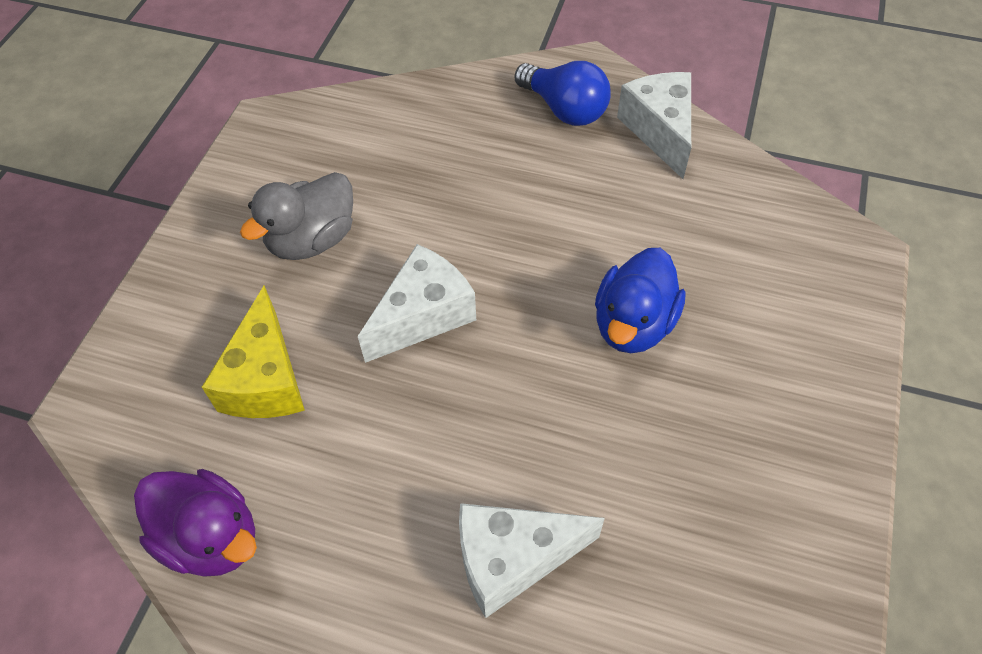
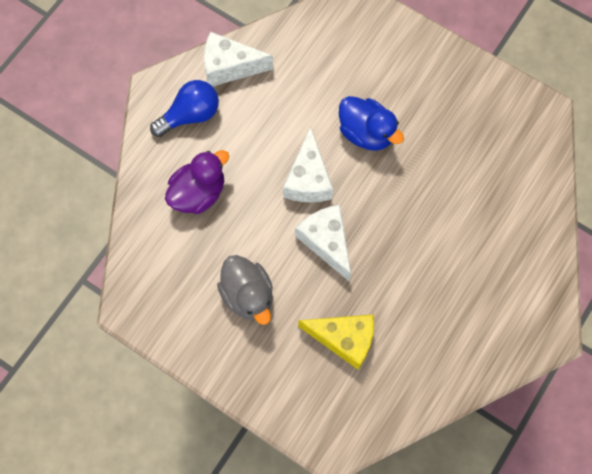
camera: 75 degrees left, 15 degrees up
(211, 537) = (434, 382): purple duck -> purple duck (198, 193)
(512, 559) = (483, 235): white cheese -> white cheese (308, 179)

